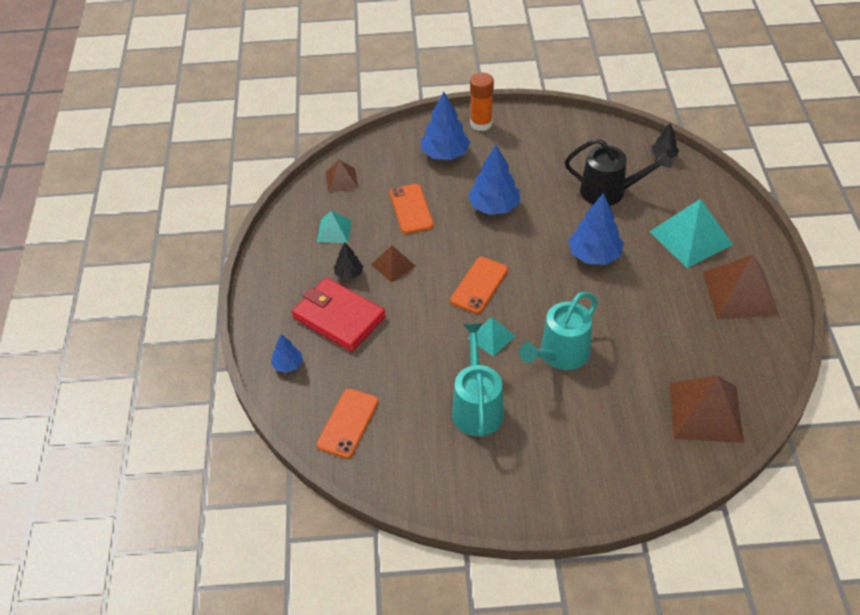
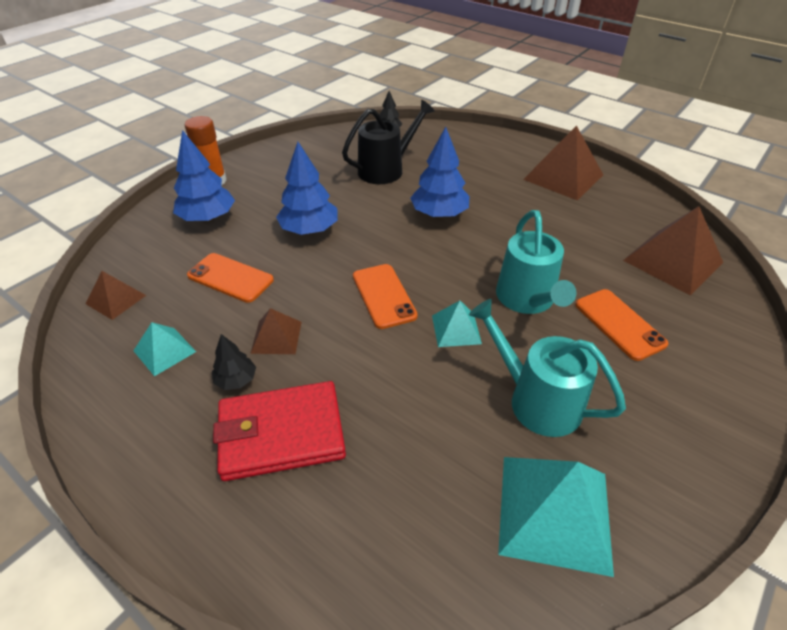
camera: 50 degrees left, 5 degrees down
(288, 365) = (284, 546): blue tree -> none
(348, 423) = (448, 545): orange phone -> orange phone (619, 324)
(690, 238) = (482, 165): turquoise pyramid -> turquoise pyramid (554, 512)

